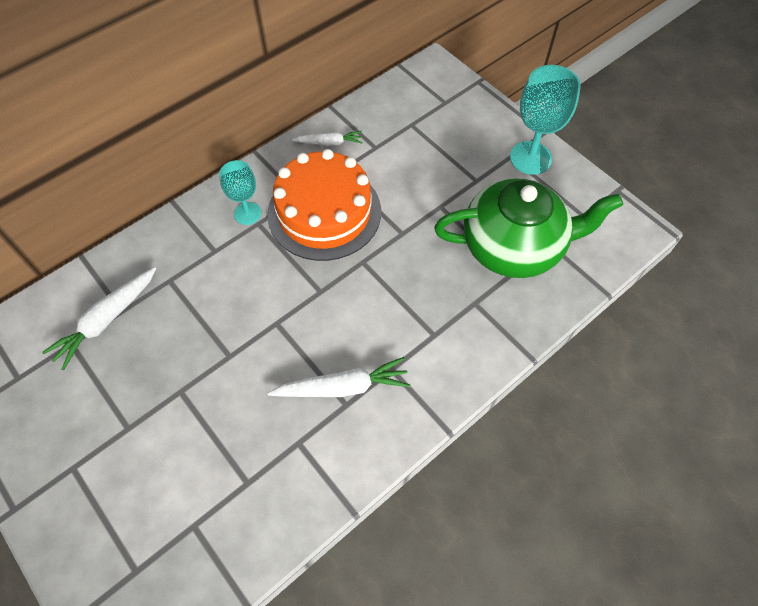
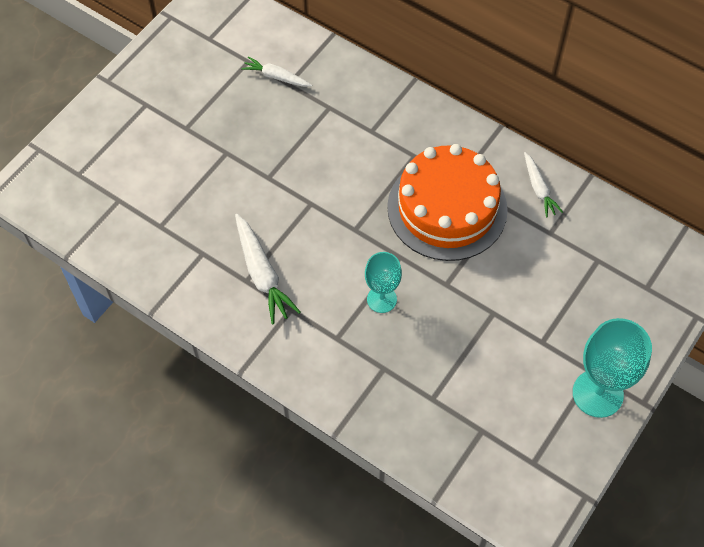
camera: 75 degrees right, 0 degrees up
(106, 320) = (276, 77): white carrot -> white carrot, size x0.62
(247, 213) = (422, 144): turquoise goblet -> turquoise goblet (381, 299)
(514, 247) = (465, 395): green teapot -> none

